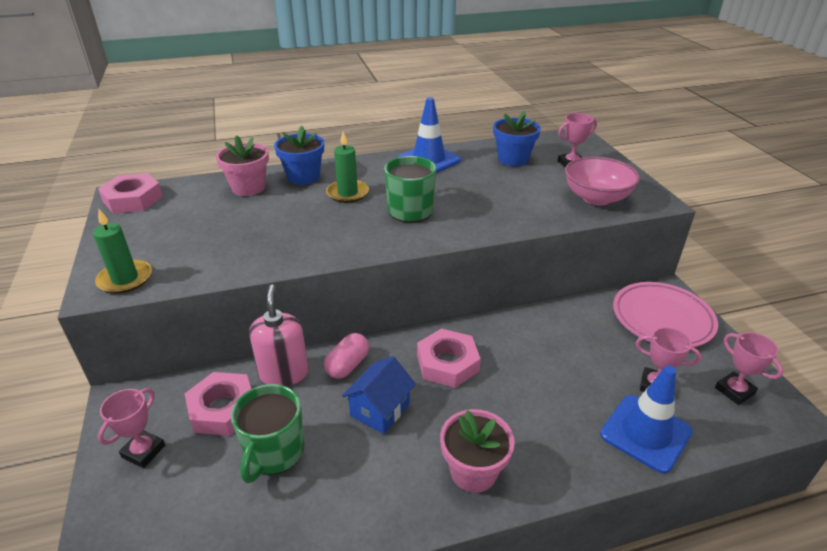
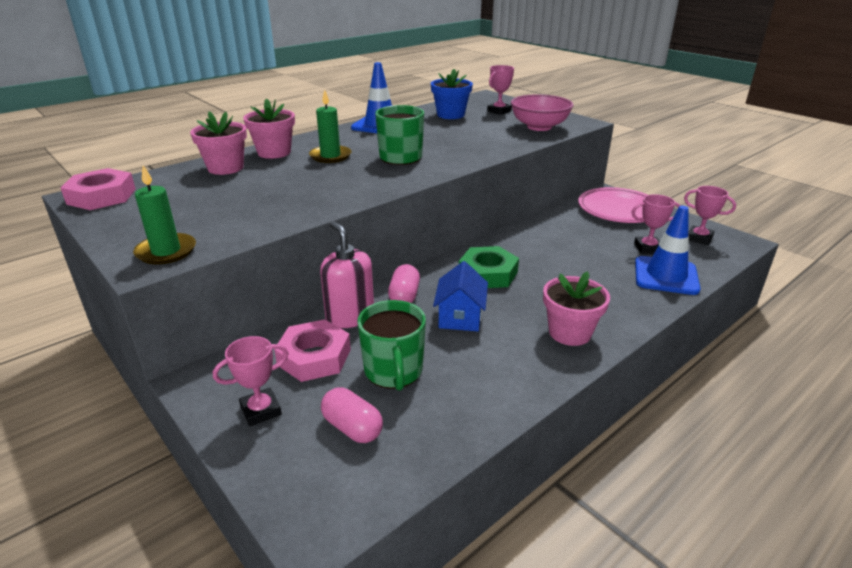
camera: 25 degrees left, 5 degrees down
(143, 451) = (261, 410): pink trophy -> pink trophy turned 60 degrees clockwise
(196, 502) = (352, 428): none -> pink capsule
(303, 177) = (274, 152): blue flower pot -> pink flower pot
(447, 363) = (488, 273): pink nut -> green nut

